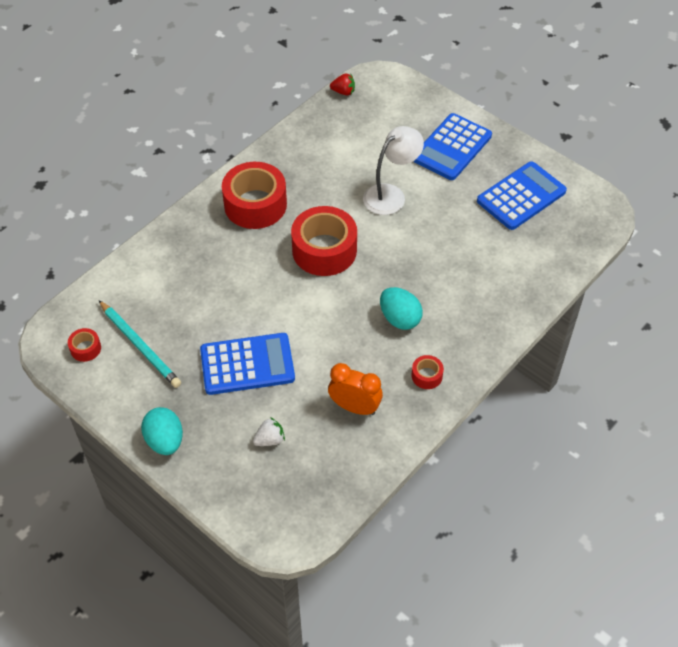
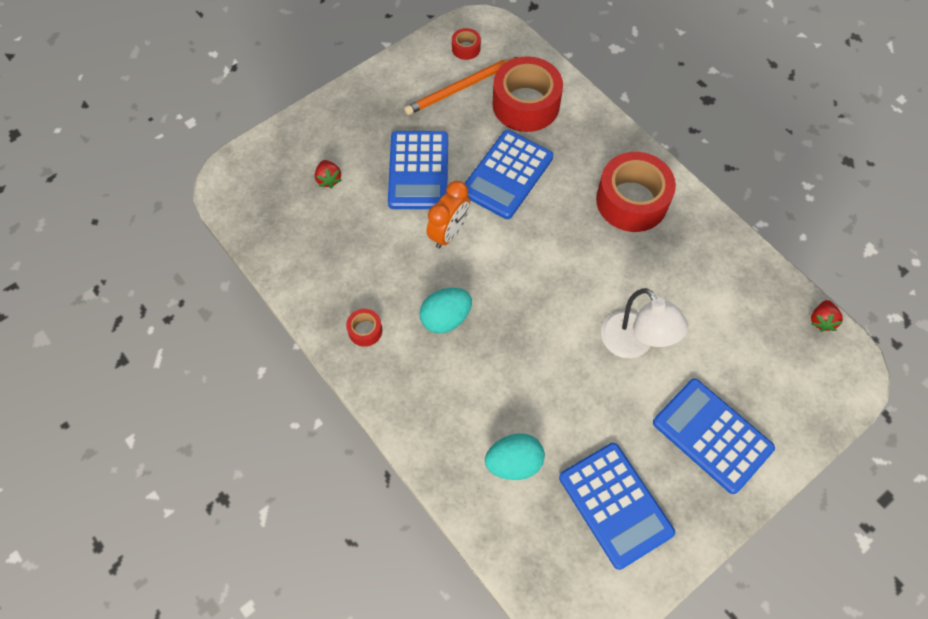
camera: 100 degrees right, 10 degrees up
(140, 346) = (460, 88): turquoise pencil -> orange pencil
(165, 441) = (351, 100): turquoise egg -> turquoise egg (514, 463)
(241, 294) = (507, 175): none -> blue calculator
(269, 439) = (329, 179): white strawberry -> red strawberry
(324, 250) = (555, 259): red tape -> red tape (526, 104)
(355, 407) = (345, 256): orange clock -> orange clock (449, 233)

